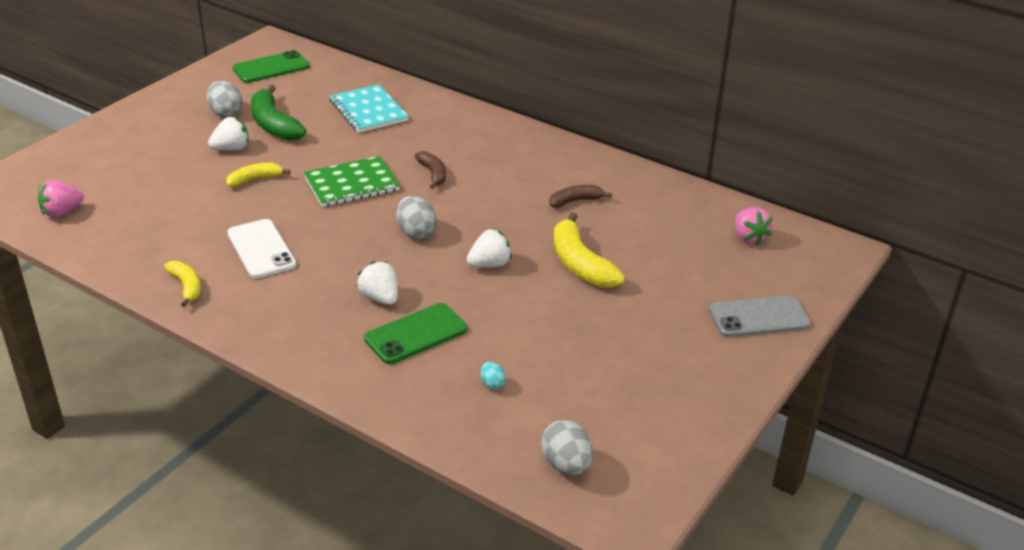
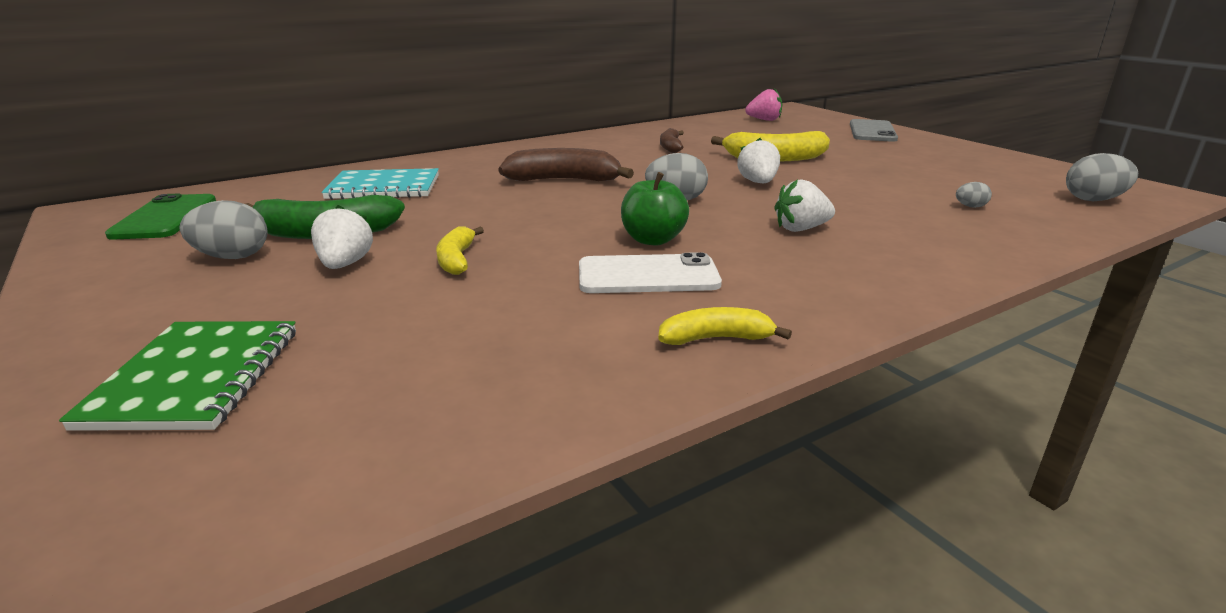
camera: 65 degrees left, 10 degrees down
(62, 212) = (327, 450): pink strawberry -> none
(323, 239) = (653, 240): none -> green apple
(351, 184) = (540, 213): green notebook -> green notebook (195, 377)
(416, 334) = (878, 223): green phone -> none
(433, 174) = (564, 180): brown banana -> brown banana, size x1.72
(492, 384) = (970, 206): turquoise egg -> grey egg

